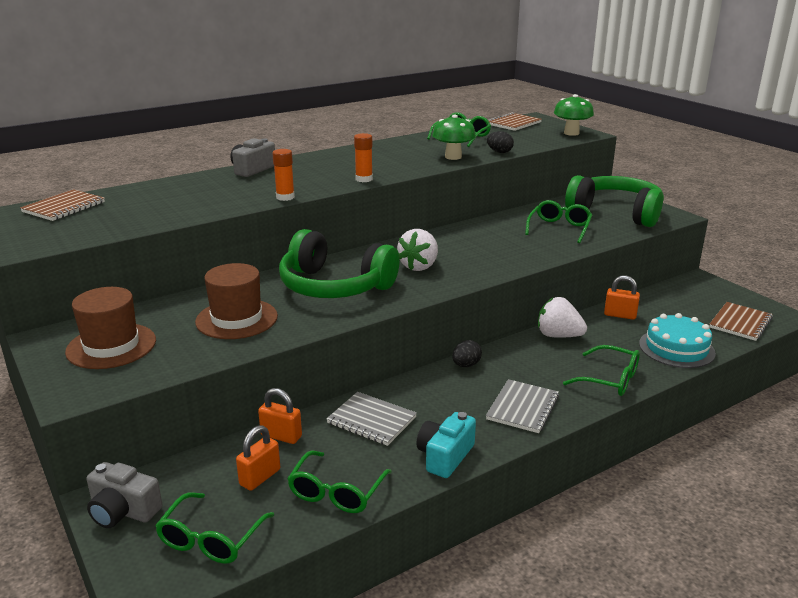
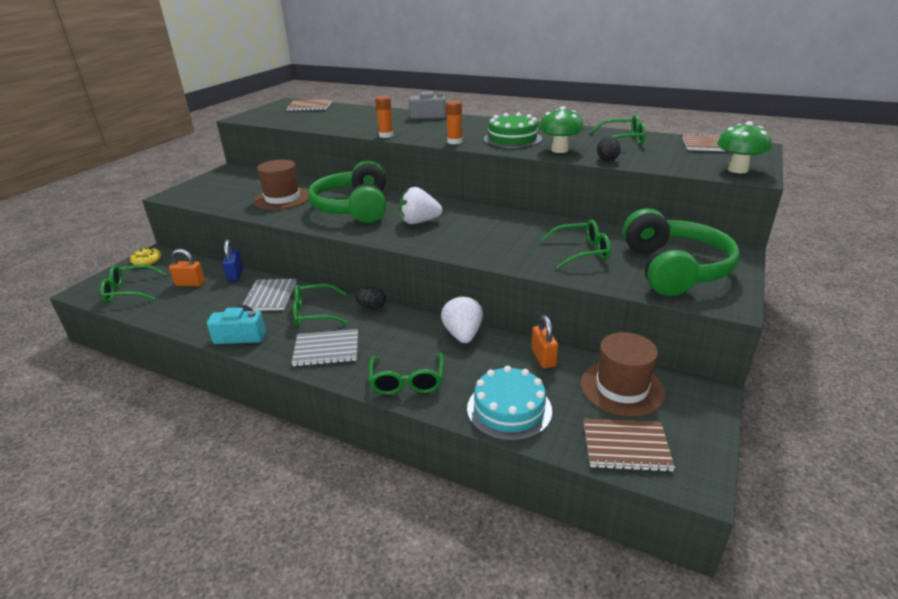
camera: 60 degrees right, 5 degrees up
(111, 346) = (228, 184): brown hat -> brown hat (621, 388)
(123, 511) = (147, 261): grey camera -> yellow donut
(281, 436) = (235, 275): orange padlock -> blue padlock
(336, 492) = (184, 311): green glasses -> green glasses (314, 313)
(395, 161) = (512, 139): none -> green cake

